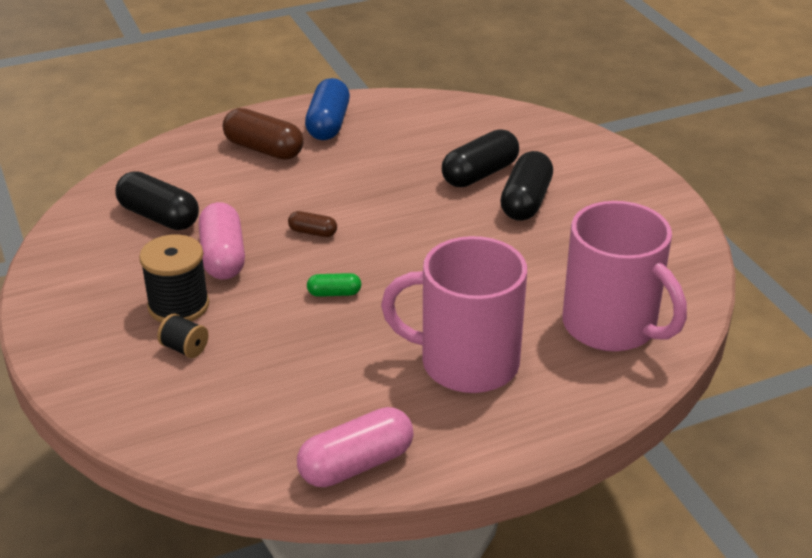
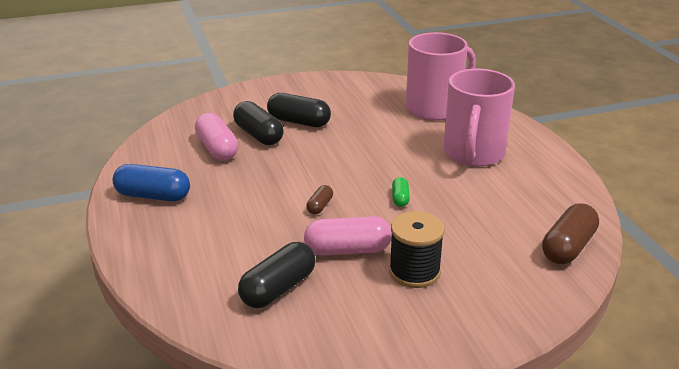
camera: 85 degrees left, 5 degrees down
(184, 348) = (469, 266): black spool -> none
(264, 149) = (181, 230): brown capsule -> brown capsule (568, 247)
(356, 464) = (574, 195): pink capsule -> pink capsule (217, 149)

